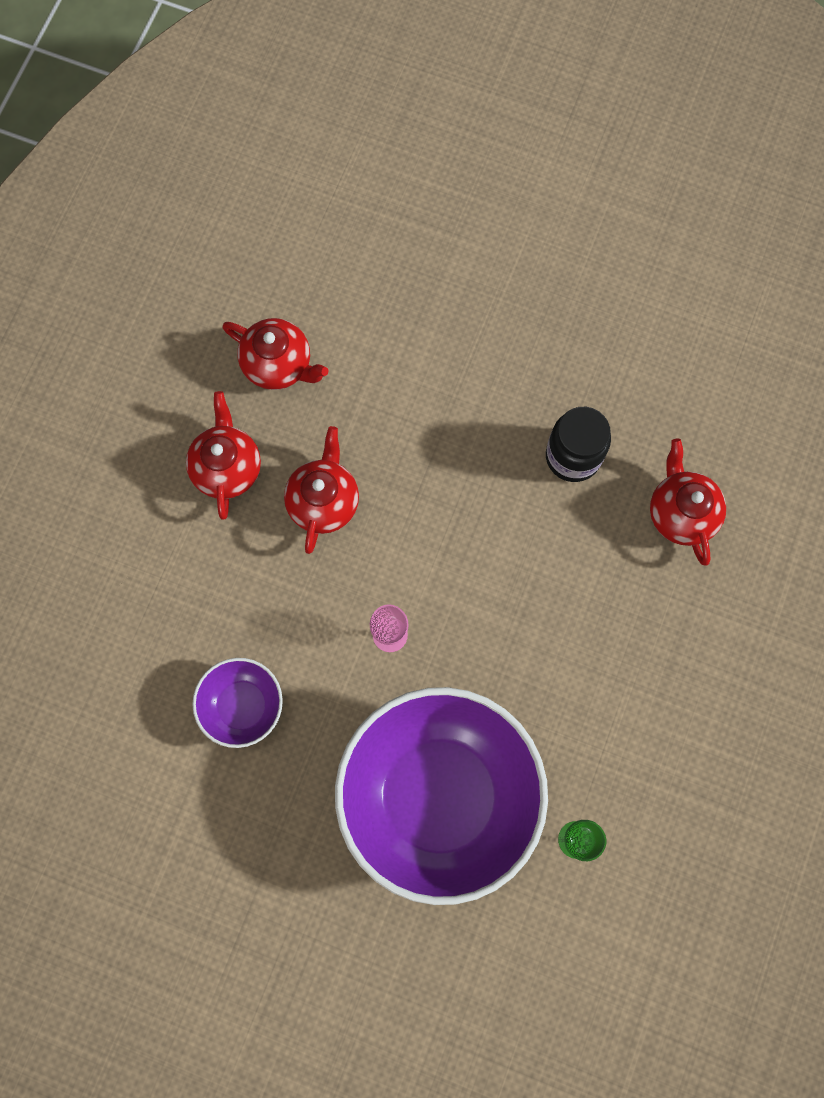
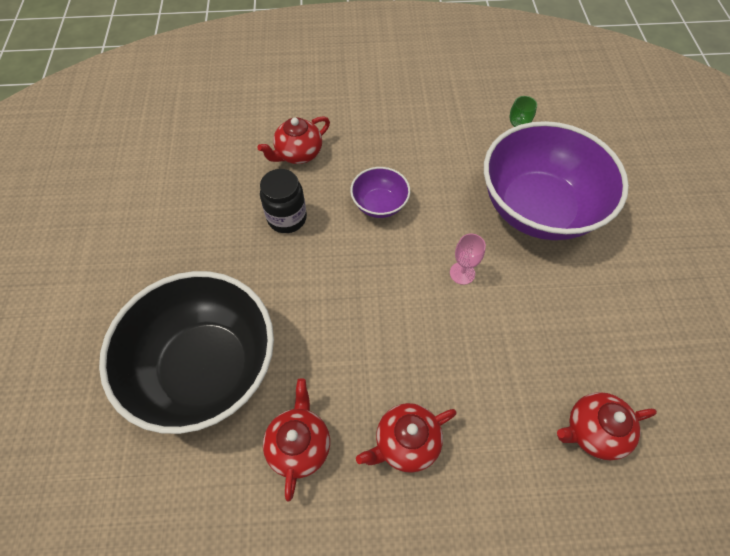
camera: 115 degrees left, 15 degrees down
(242, 706) = (566, 342): purple bowl -> purple bowl (379, 204)
(324, 501) = (395, 356): red teapot -> red teapot (593, 431)
(407, 302) = (206, 368): none -> black bowl

